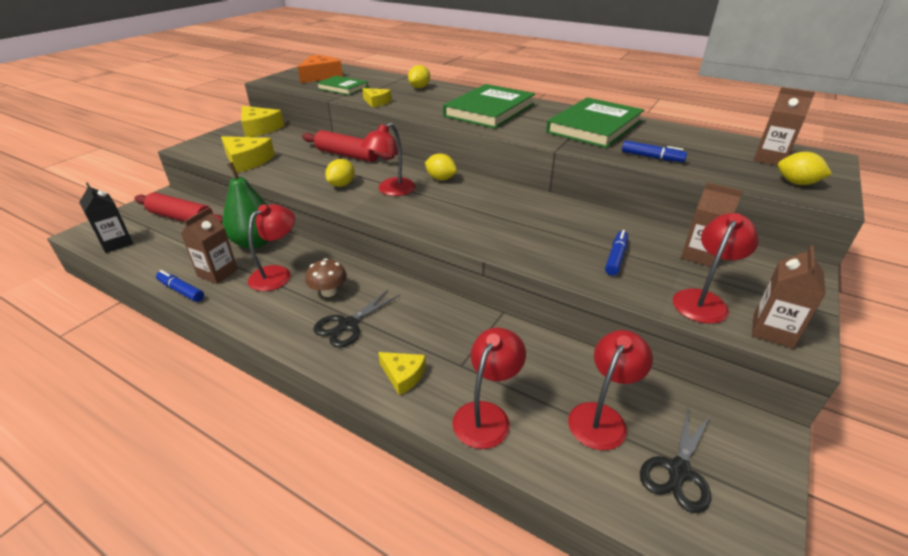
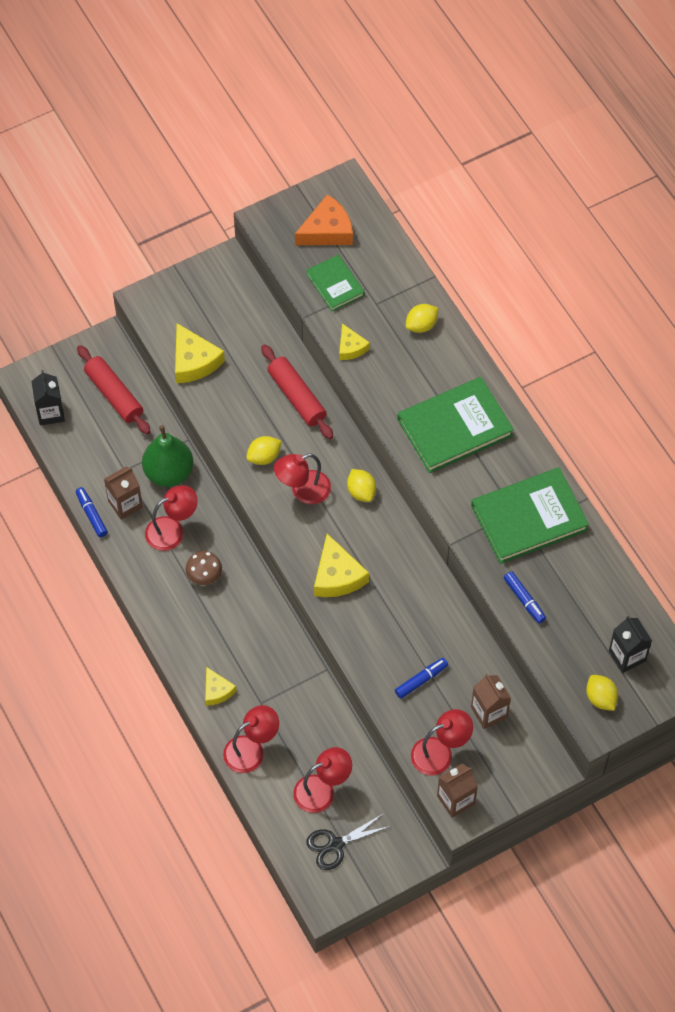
camera: 30 degrees right, 25 degrees up
(259, 128) = (230, 283): yellow cheese -> yellow cheese (337, 576)
(347, 325) = (202, 622): black scissors -> none
(770, 159) = (627, 656): brown carton -> black carton

